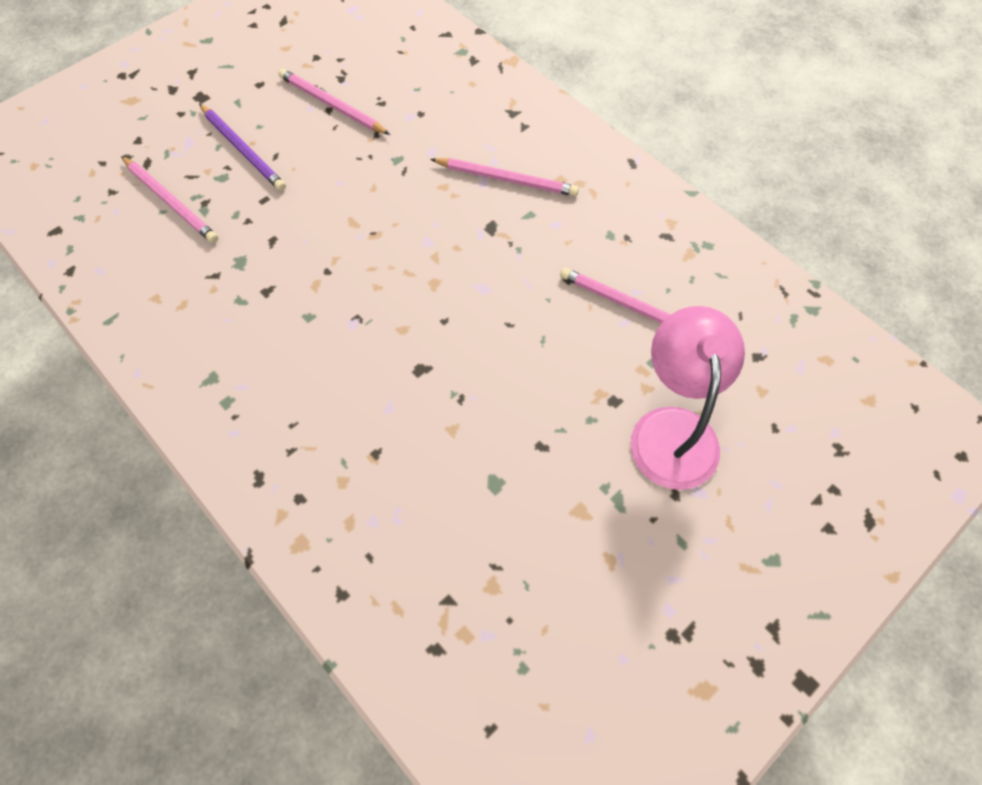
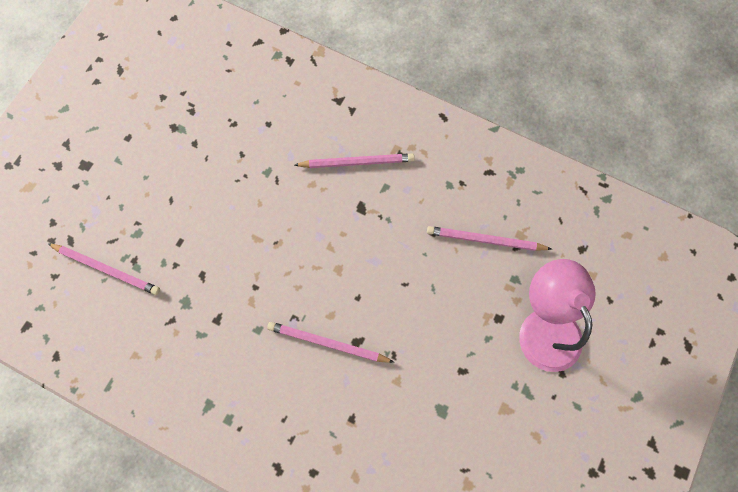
camera: 20 degrees left, 10 degrees up
(243, 149) = (143, 203): purple pencil -> none
(332, 105) = (195, 139): pink pencil -> pink pencil (327, 343)

